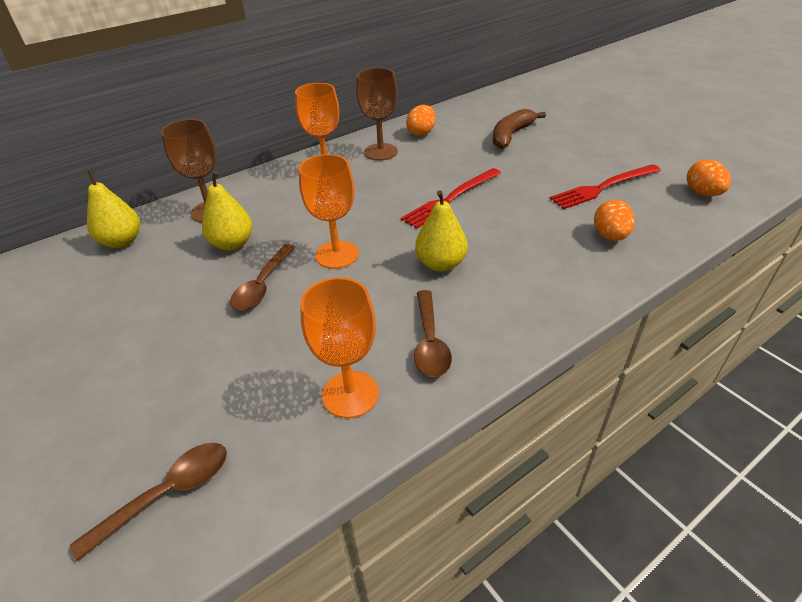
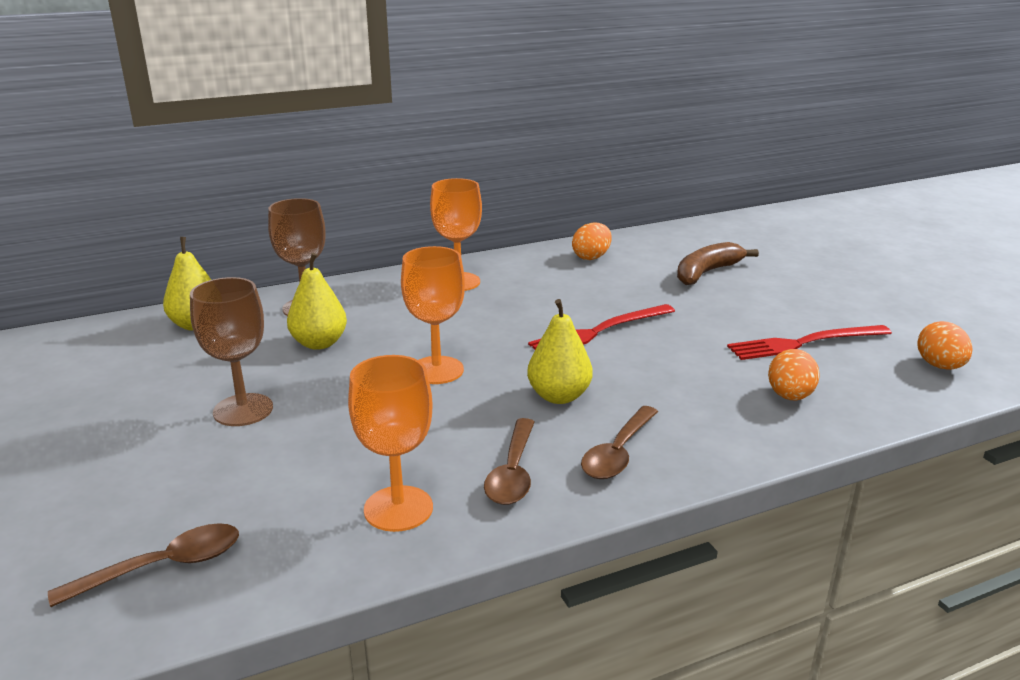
camera: 10 degrees right, 15 degrees down
(262, 285) = (338, 388): brown spoon -> brown spoon (618, 453)
(381, 152) = (532, 271): brown goblet -> brown goblet (243, 410)

